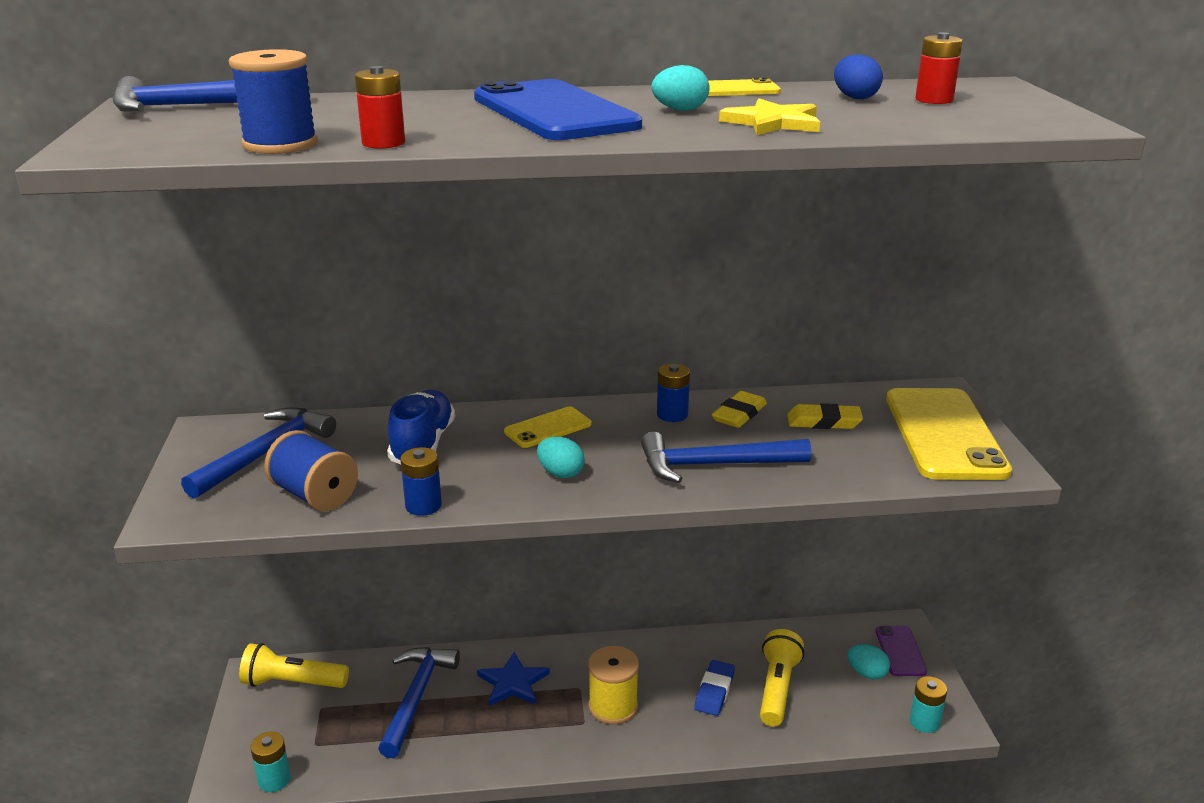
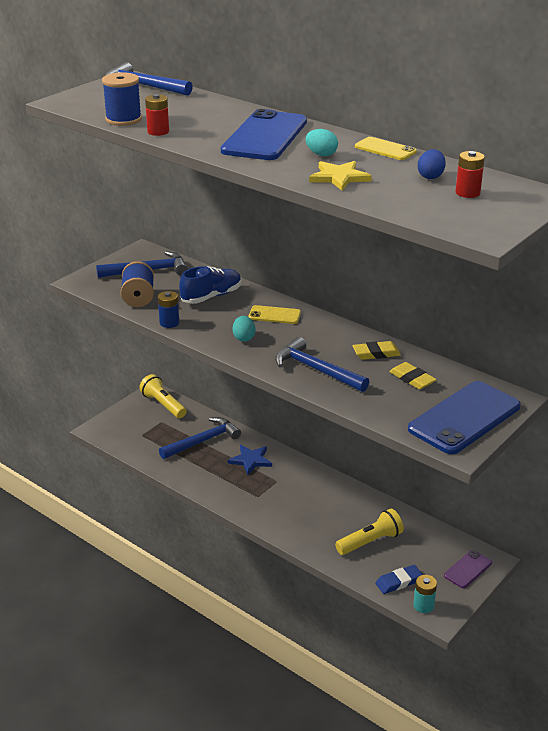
camera: 45 degrees right, 5 degrees up
(274, 780) = (112, 439): turquoise battery -> none
(613, 706) = (280, 498): yellow spool -> none
(672, 415) = (342, 337): blue battery -> none
(714, 691) = (337, 522): blue eraser -> blue eraser (398, 582)
(866, 673) = (430, 566): turquoise egg -> none
(944, 434) = (464, 418): yellow phone -> blue phone

